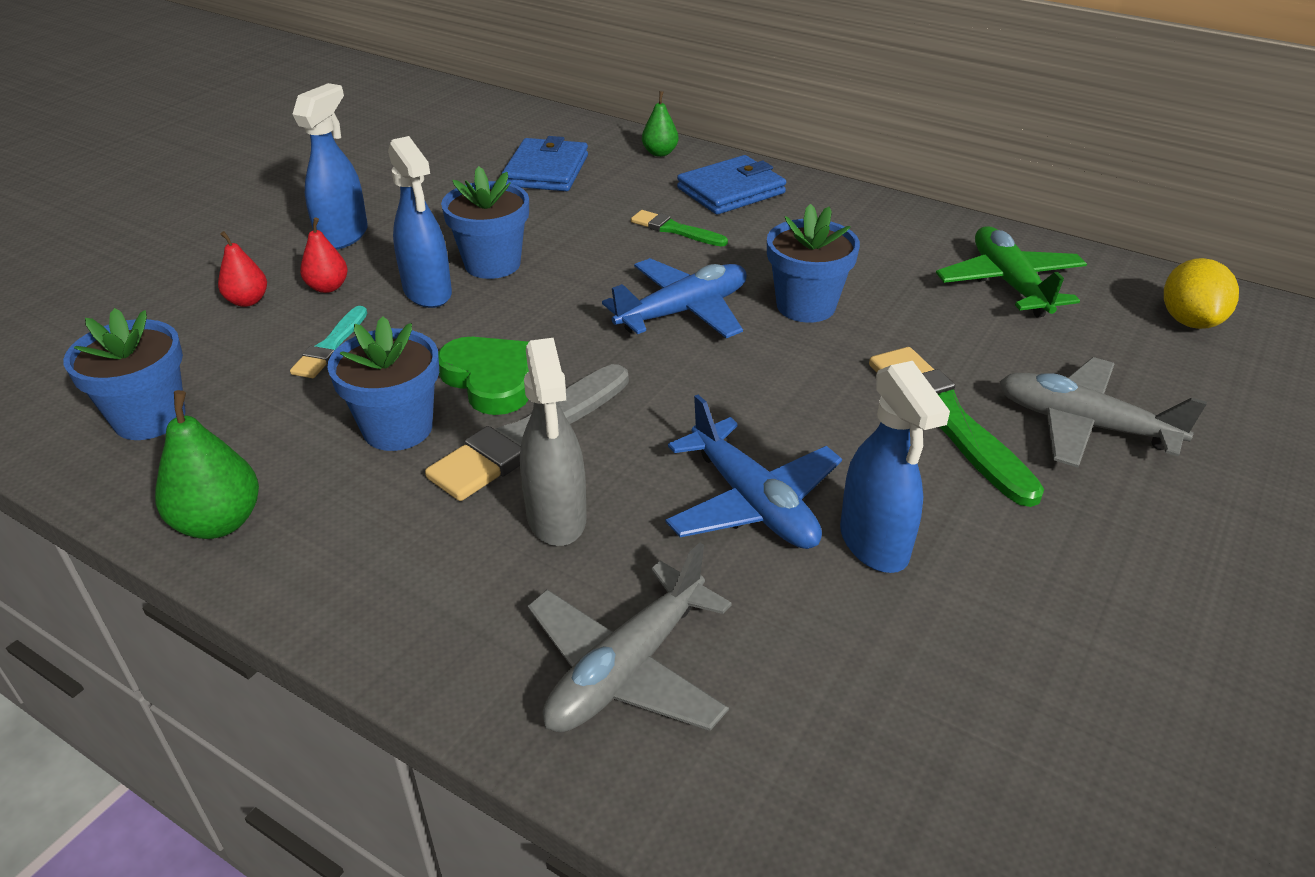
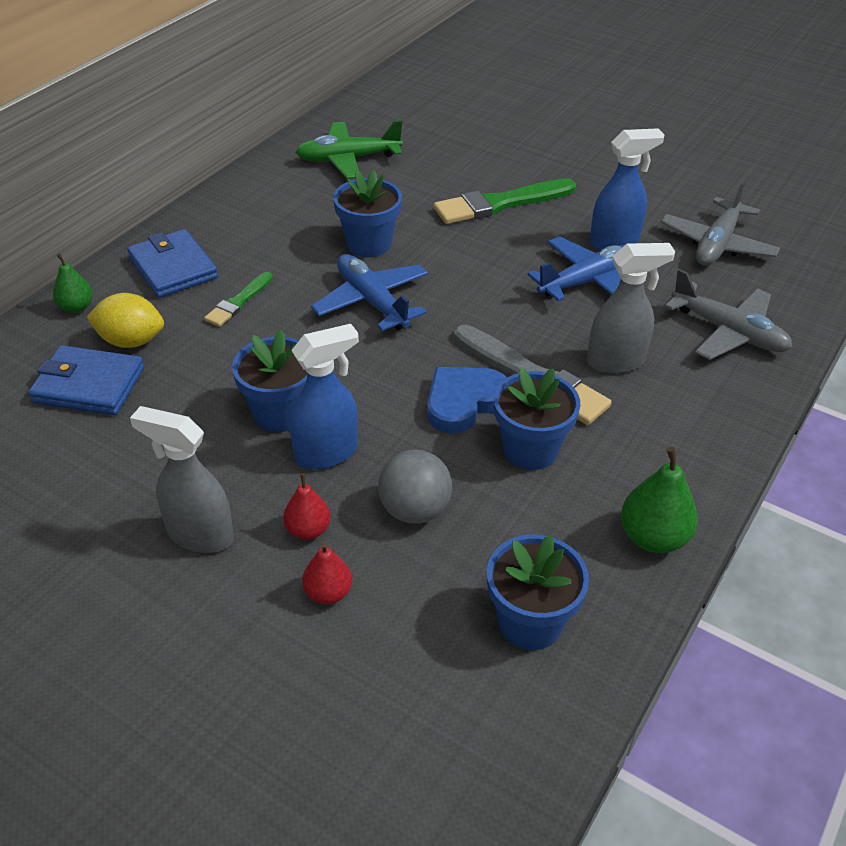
camera: 90 degrees left, 5 degrees up
(330, 346) = (414, 510): turquoise brush -> grey ball
(343, 236) = (199, 534): blue spray bottle -> grey spray bottle
(491, 379) = (464, 402): green heart -> blue heart
(1084, 425) = (502, 160): grey plane -> grey plane (717, 244)
(1189, 321) = (397, 108): yellow lemon -> yellow lemon (131, 341)

